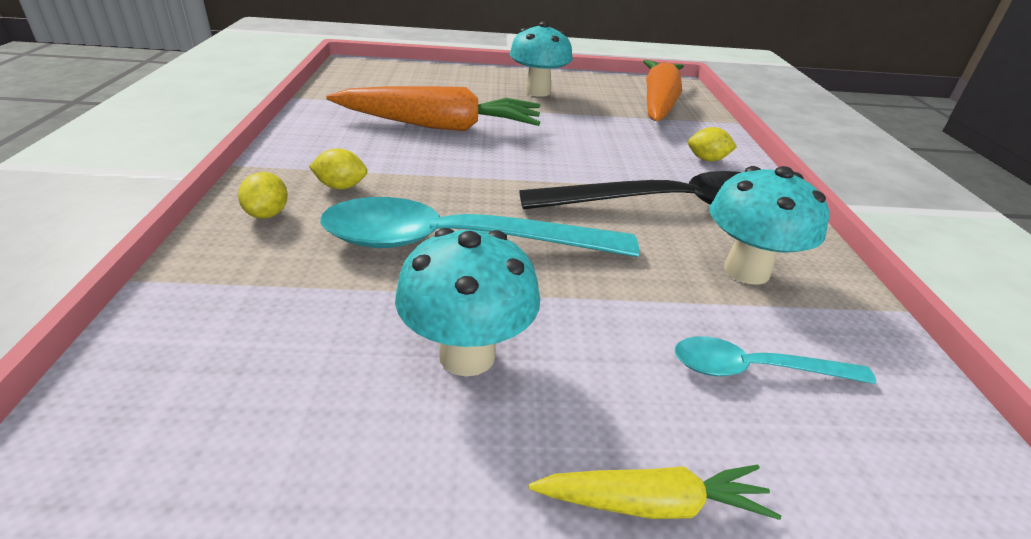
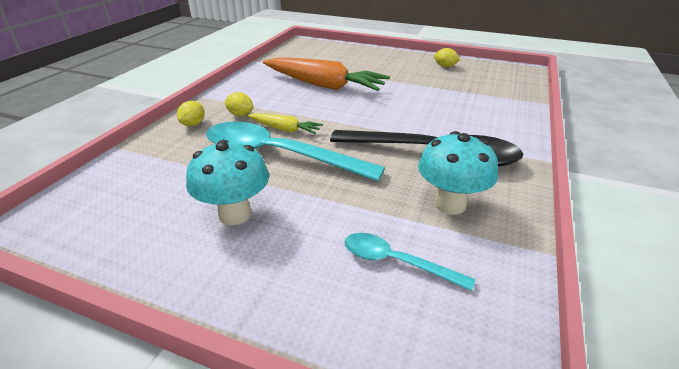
camera: 25 degrees right, 0 degrees up
(537, 92) = (408, 68): turquoise mushroom -> none
(653, 503) = (268, 310): yellow carrot -> yellow carrot (285, 129)
(658, 103) = (493, 83): orange carrot -> none
(707, 159) = (494, 127): yellow lemon -> yellow lemon (445, 66)

